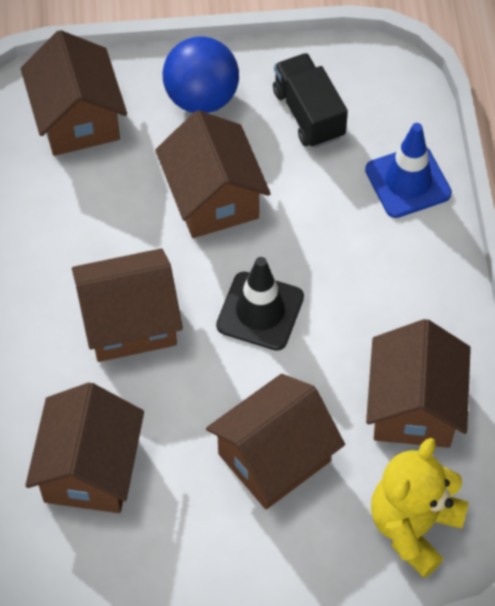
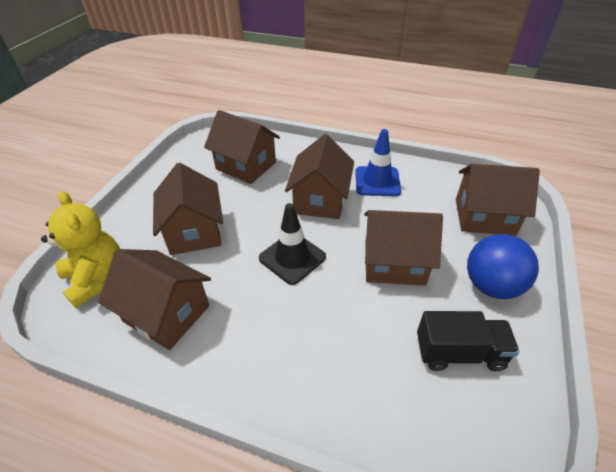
camera: 115 degrees right, 15 degrees down
(408, 182) = (359, 402): blue traffic cone -> blue traffic cone (377, 181)

